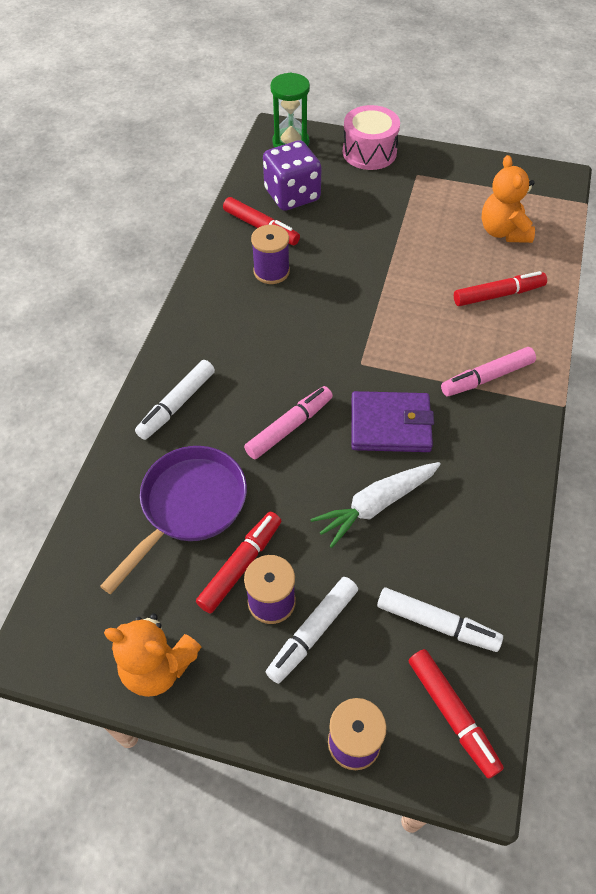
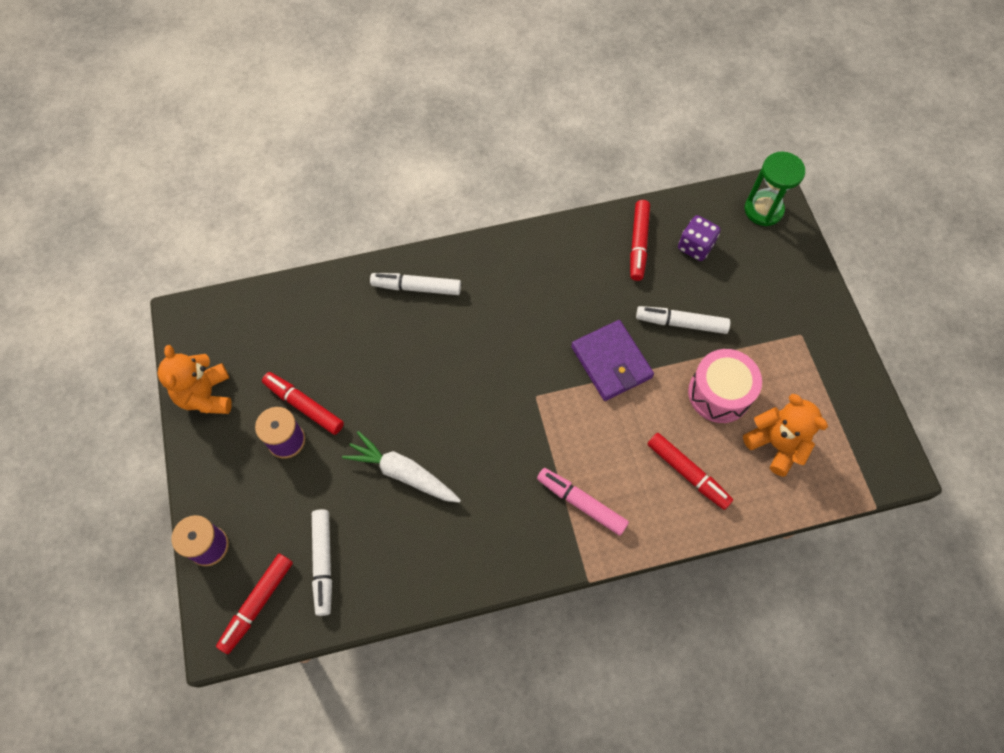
camera: 60 degrees right, 10 degrees up
(189, 507) = (333, 346): purple pan -> none
(241, 565) = (304, 405): red marker -> red marker turned 150 degrees counterclockwise
(271, 271) = (593, 278): purple spool -> none
(289, 427) = (440, 375): pink marker -> none
(292, 195) = (695, 246): purple dice -> purple dice, size x0.64
(312, 632) = (275, 480): white marker -> white marker (681, 323)
(369, 152) = (801, 279): pink drum -> pink drum (719, 393)
(390, 425) = (485, 448): purple wallet -> purple wallet (611, 362)
(503, 232) = (776, 444): orange teddy bear -> orange teddy bear turned 90 degrees clockwise

